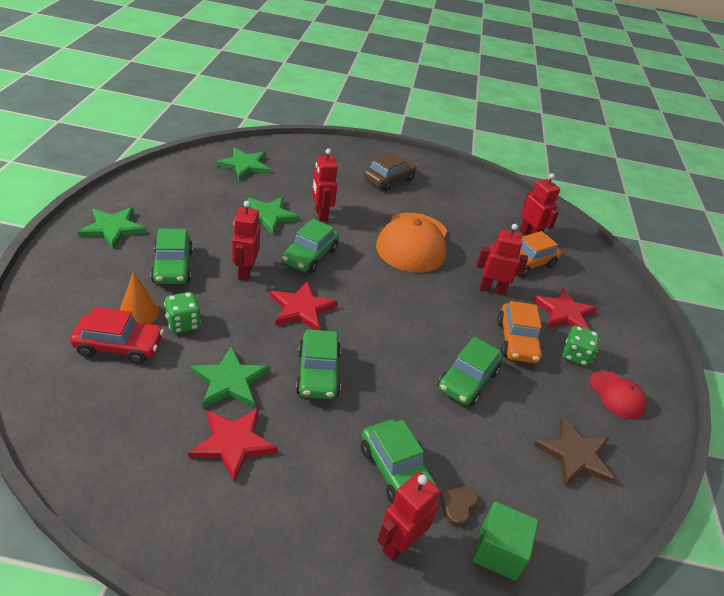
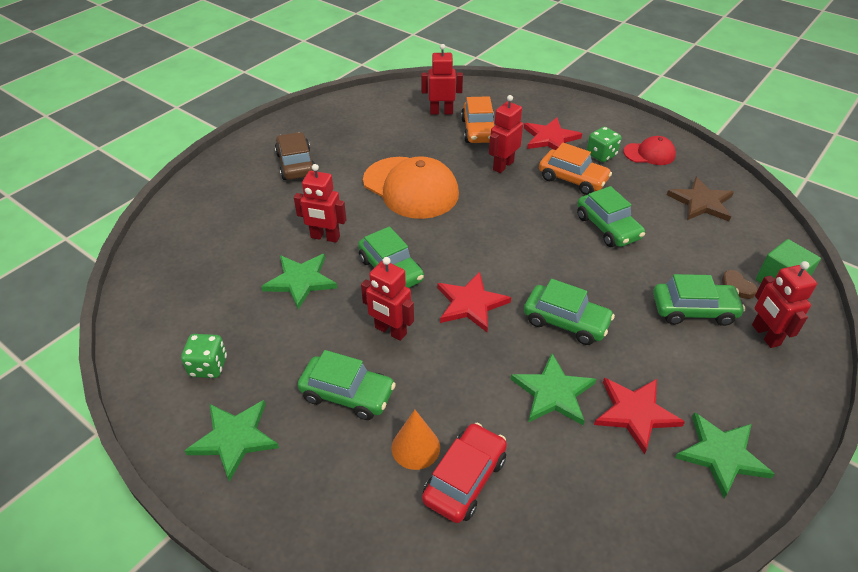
camera: 55 degrees left, 5 degrees up
(183, 323) = (452, 409): green dice -> green dice (208, 366)
(244, 165) = (183, 270): green star -> green star (721, 455)

